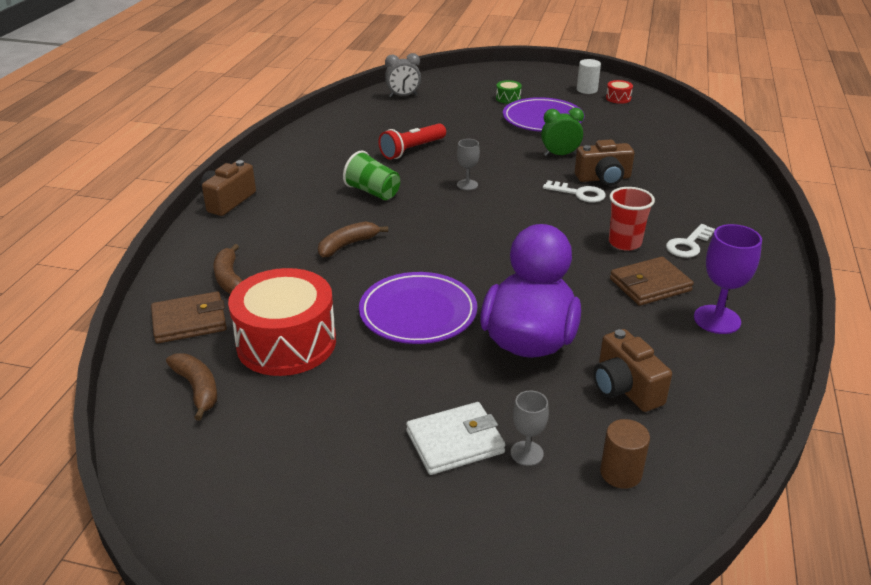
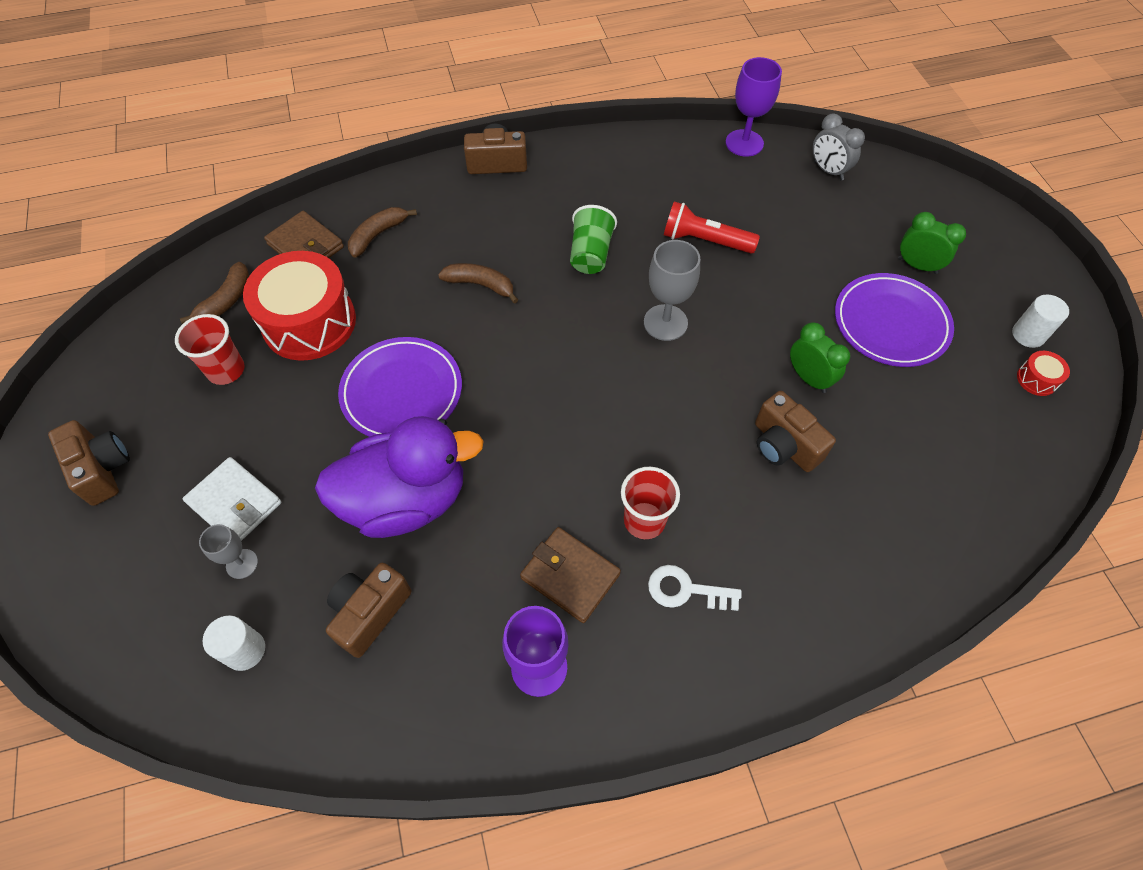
camera: 60 degrees right, 25 degrees up
(288, 410) = (226, 370): none -> red cup
(330, 535) = (102, 469): none -> brown camera
(343, 111) = (744, 143): none -> purple goblet
(467, 185) = (665, 322): grey goblet -> grey goblet, size x1.69
(508, 98) = (917, 265): green drum -> green clock
(579, 193) = (726, 434): white key -> none
(620, 473) = (245, 650): brown cylinder -> white cylinder

